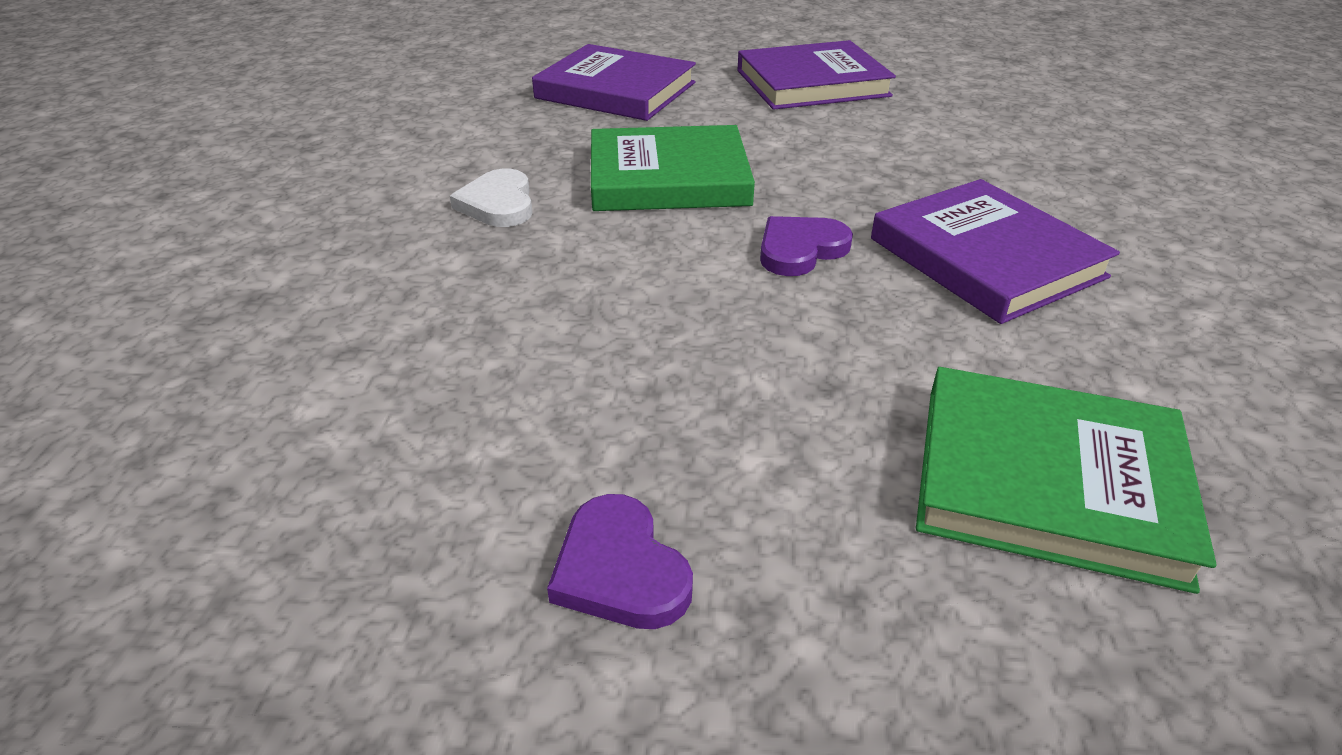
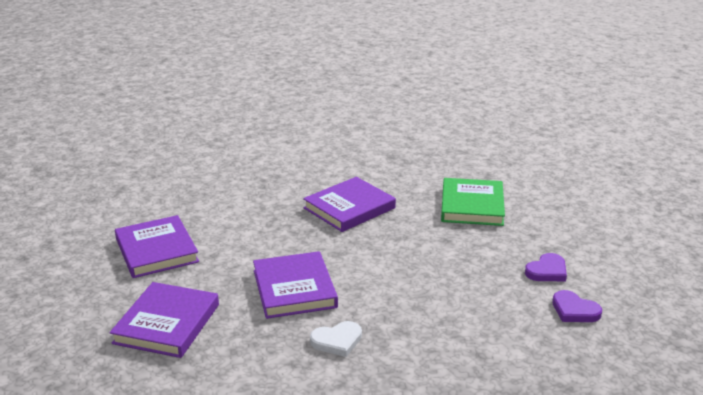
camera: 100 degrees left, 10 degrees down
(668, 178) = (294, 289): green book -> purple book
(800, 249) = (356, 248): purple heart -> purple heart (574, 310)

